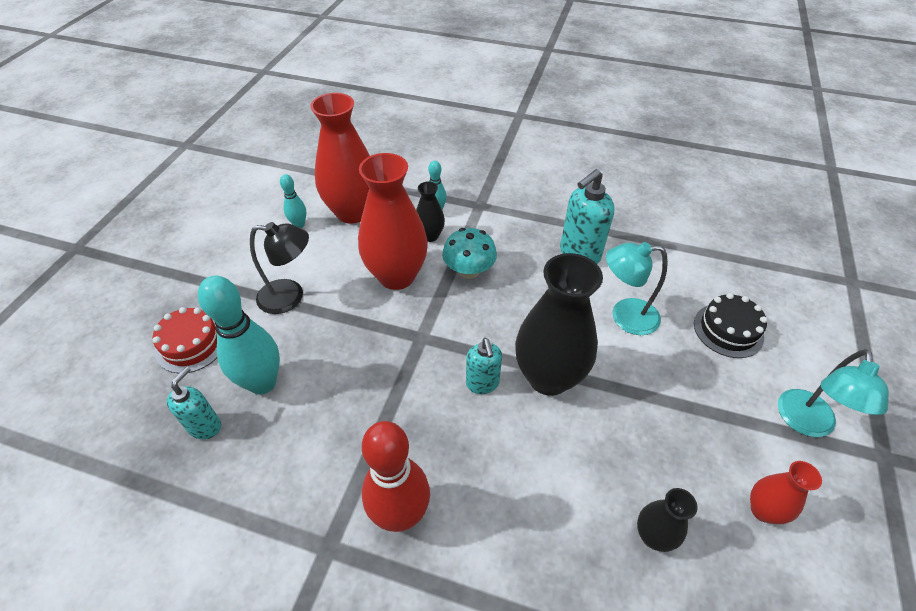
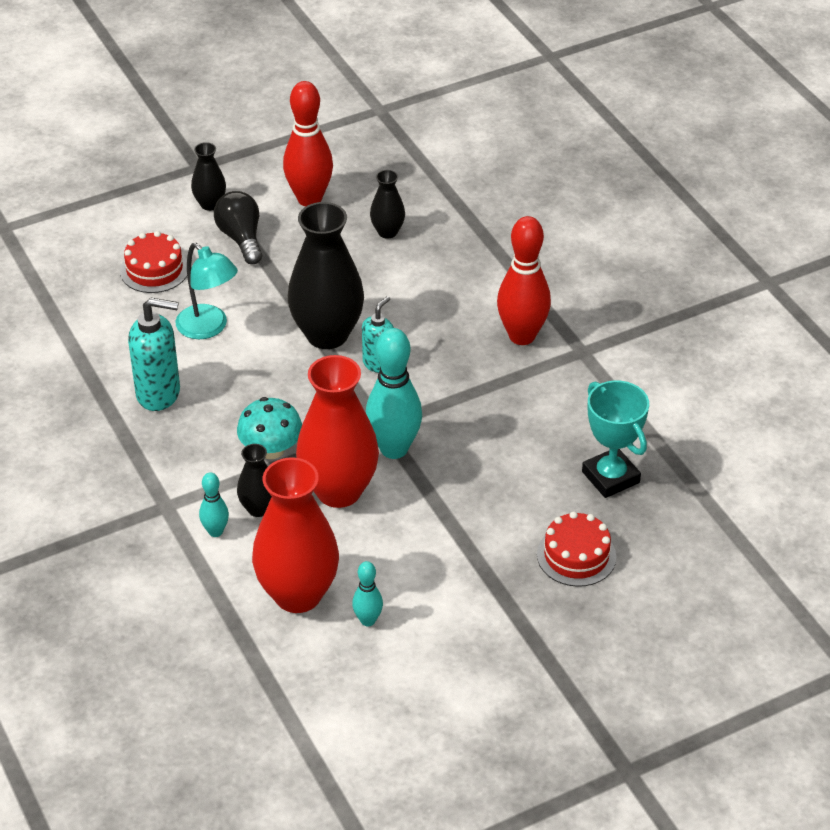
camera: 135 degrees left, 5 degrees down
(205, 426) = (610, 477): turquoise soap dispenser -> turquoise trophy
(263, 383) = (542, 479): turquoise bowling pin -> turquoise bowling pin (394, 449)
(290, 297) = (453, 540): black lamp -> none
(728, 330) = (154, 269): black cake -> red cake
(731, 410) = (241, 238): none -> black light bulb
(763, 510) = (309, 199): red vase -> red bowling pin
(806, 423) = (210, 204): turquoise lamp -> black vase

